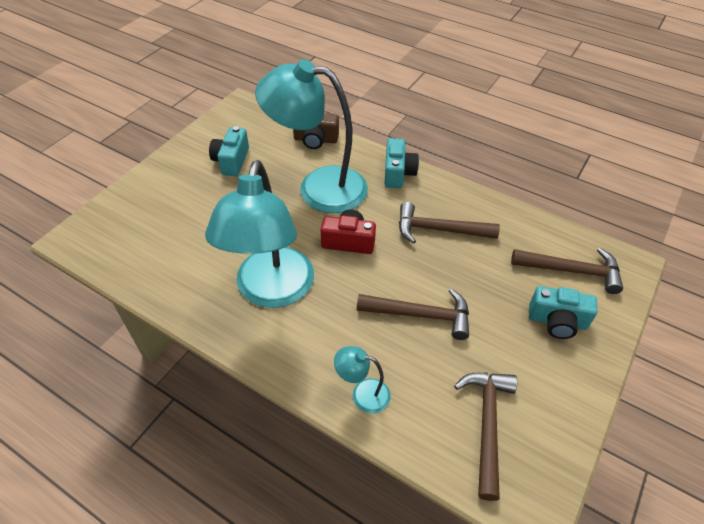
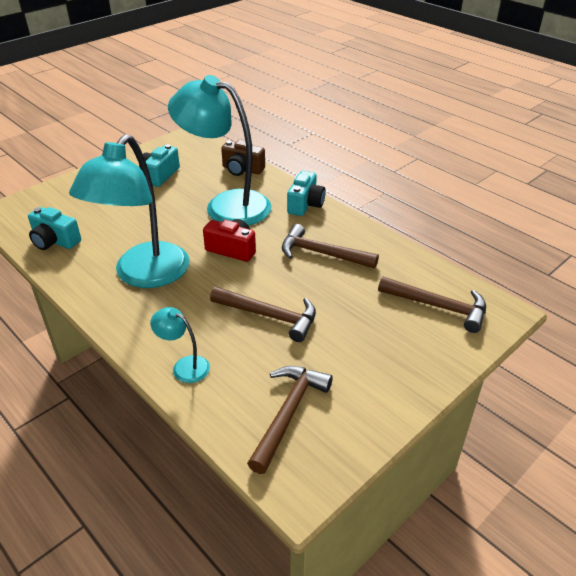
camera: 15 degrees right, 10 degrees down
(557, 321) = (402, 345): turquoise camera -> turquoise camera (55, 241)

